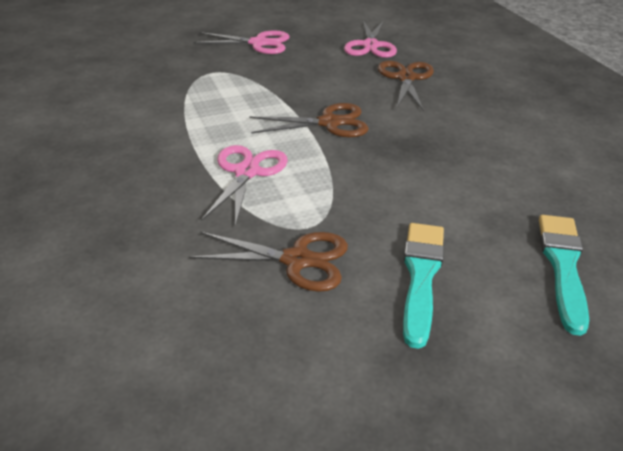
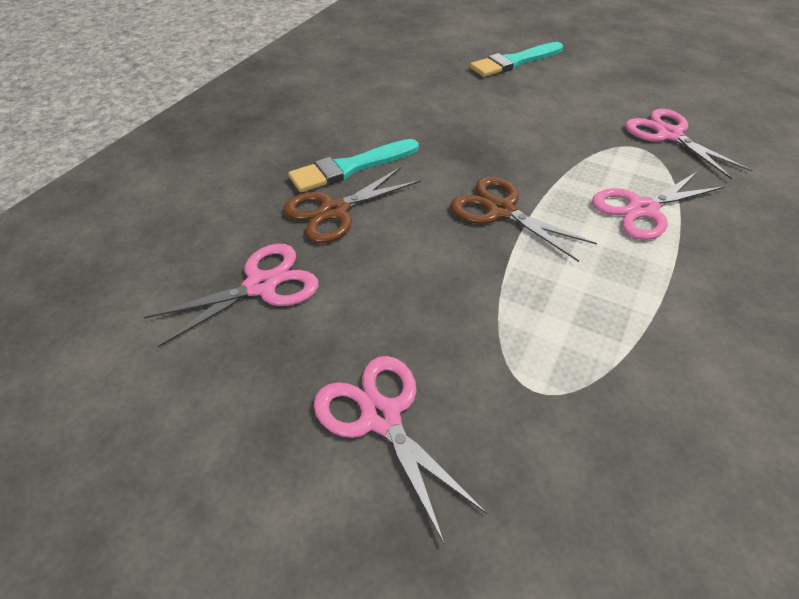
camera: 130 degrees left, 10 degrees up
(297, 260) = (669, 135): brown scissors -> pink scissors
(421, 276) = (600, 94): turquoise brush -> turquoise brush (350, 168)

